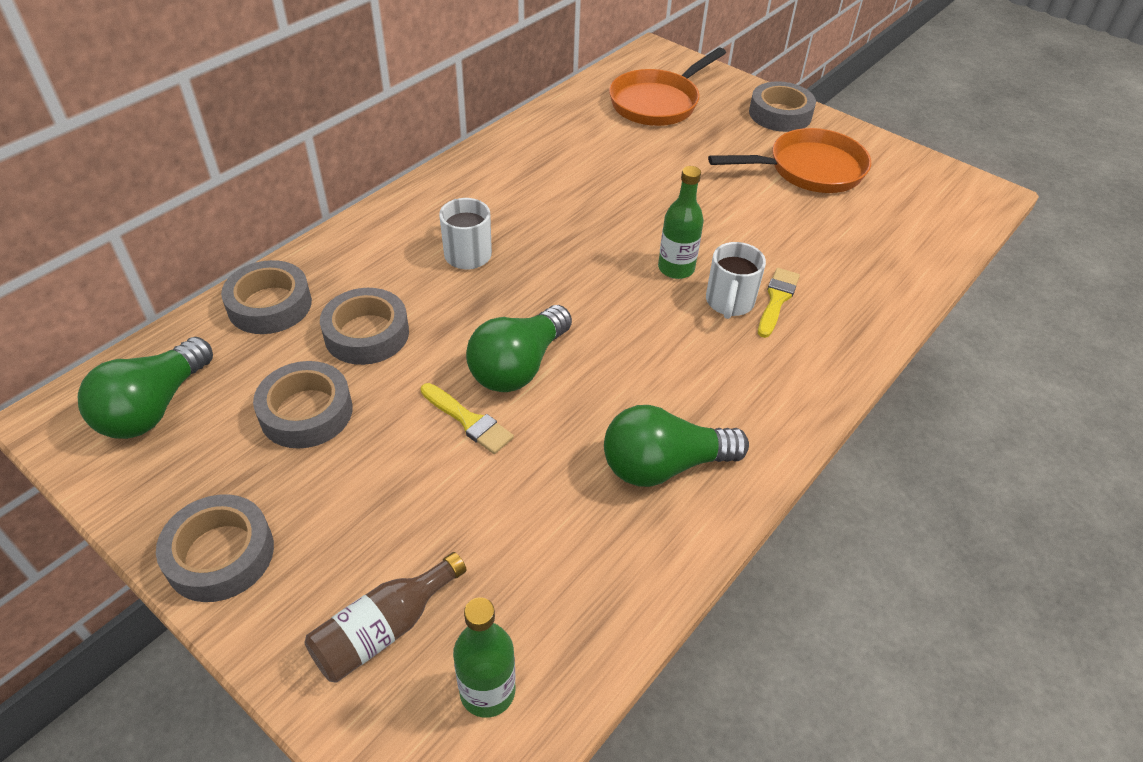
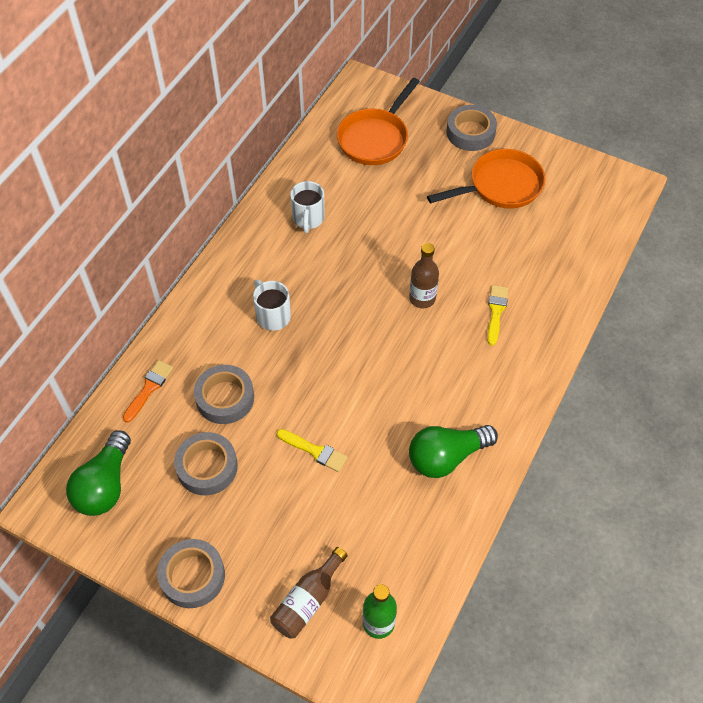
camera: 10 degrees left, 10 degrees up
(270, 305) = (149, 388): grey tape -> orange brush
(518, 366) = (335, 402): green light bulb -> none
(676, 268) = (422, 298): green bottle -> brown bottle
(729, 302) = (464, 321): white mug -> white mug (308, 219)

